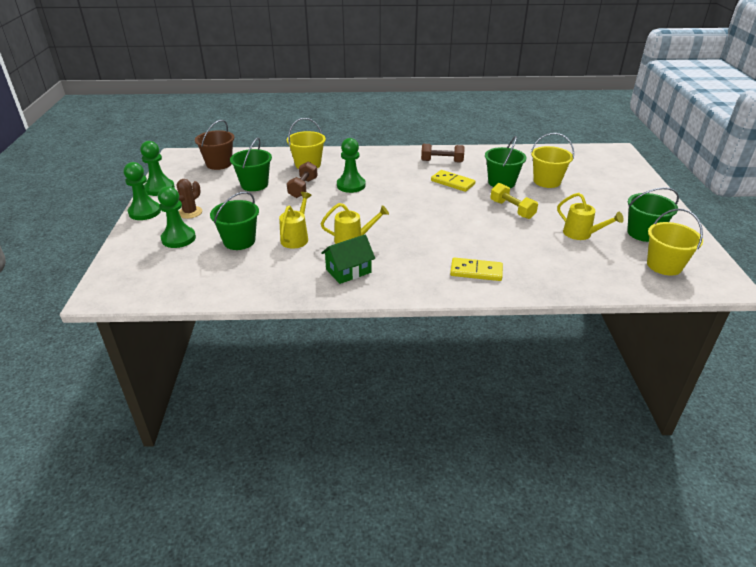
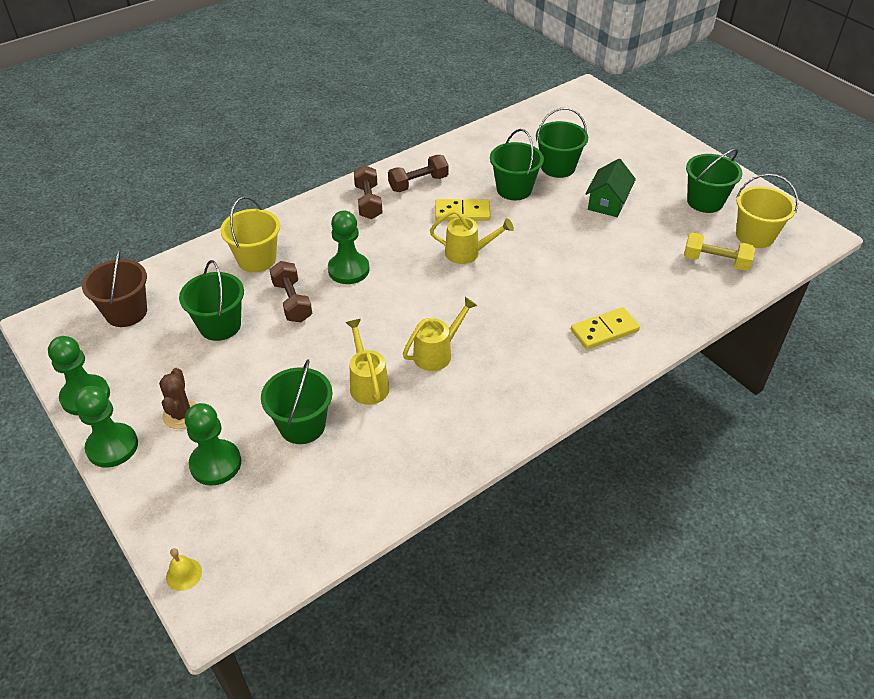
camera: 35 degrees left, 10 degrees up
(106, 275) = (184, 574): none -> yellow bell
(348, 271) = (477, 400): green house -> green house (607, 202)
(401, 160) = (368, 202): none -> brown dumbbell
(512, 209) = (560, 225): yellow dumbbell -> yellow dumbbell (715, 261)
(547, 181) = (558, 167): yellow bucket -> green bucket
(581, 234) = (654, 229): yellow watering can -> yellow watering can (467, 253)

